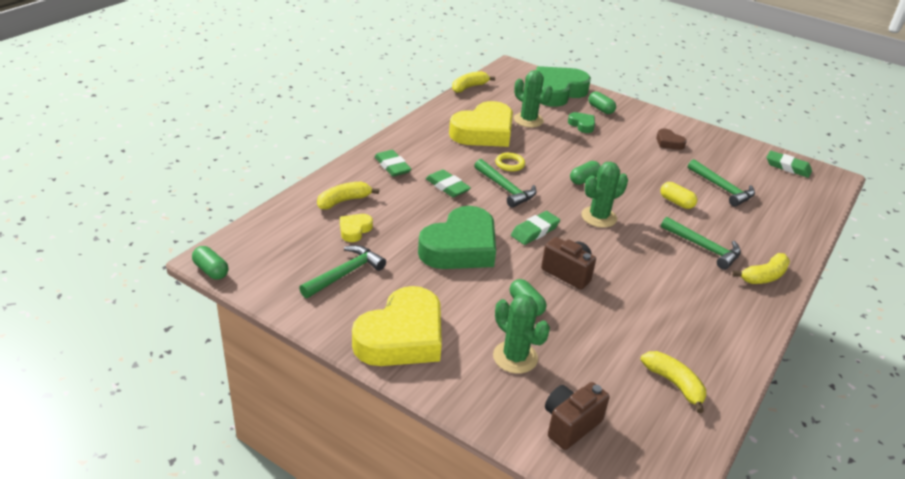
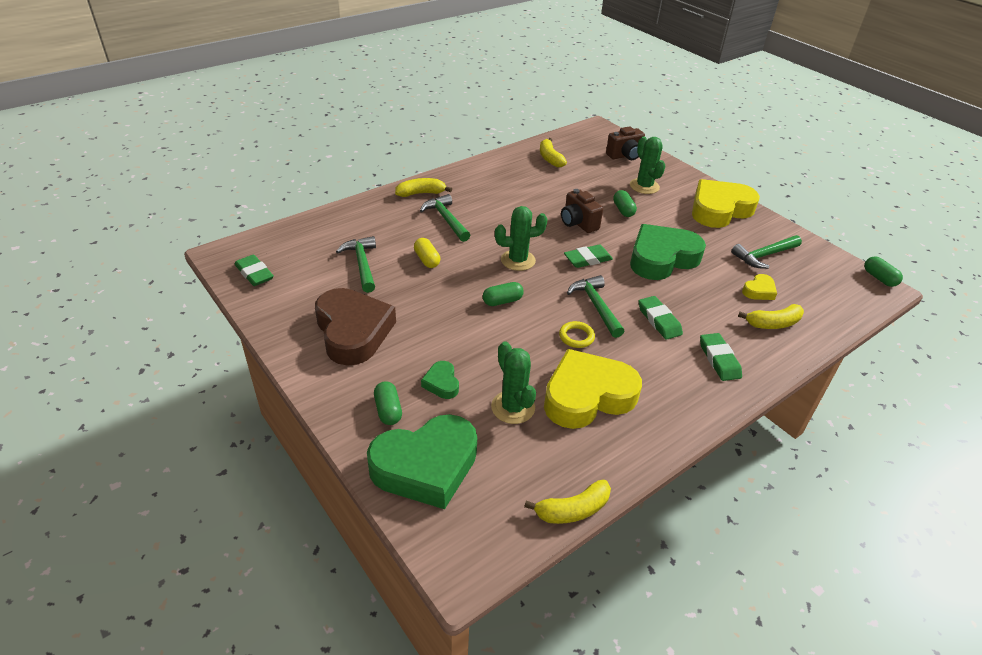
camera: 160 degrees left, 5 degrees up
(669, 143) = (353, 331): brown heart -> brown heart, size x2.27

